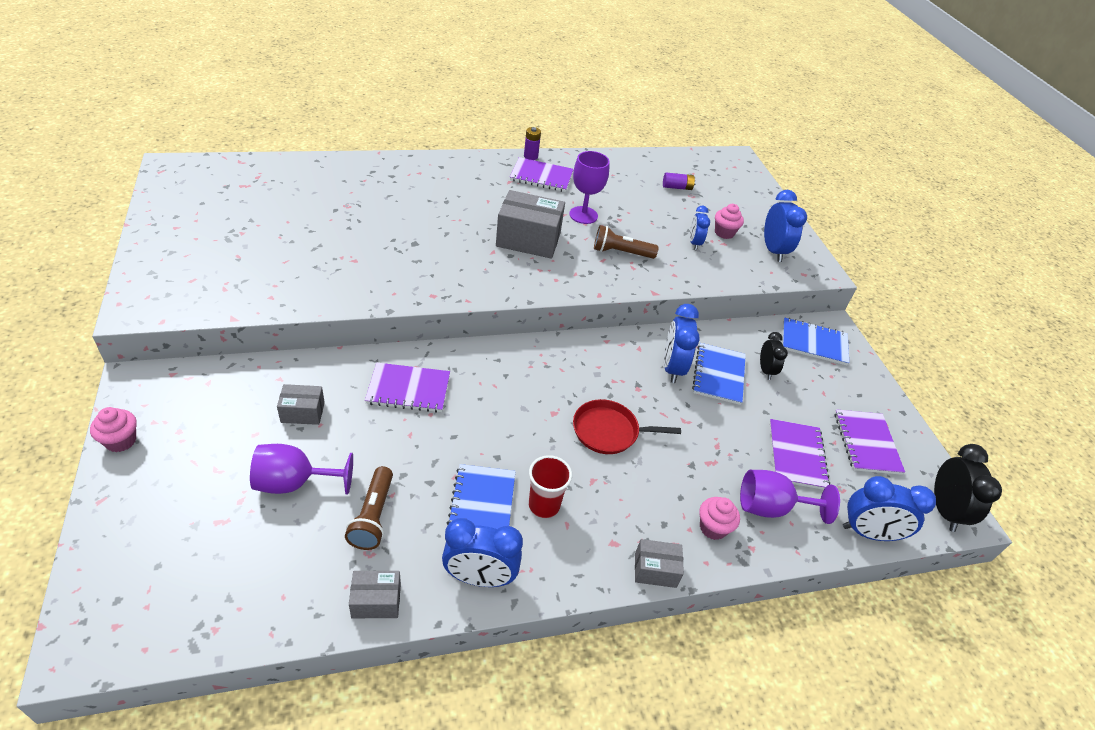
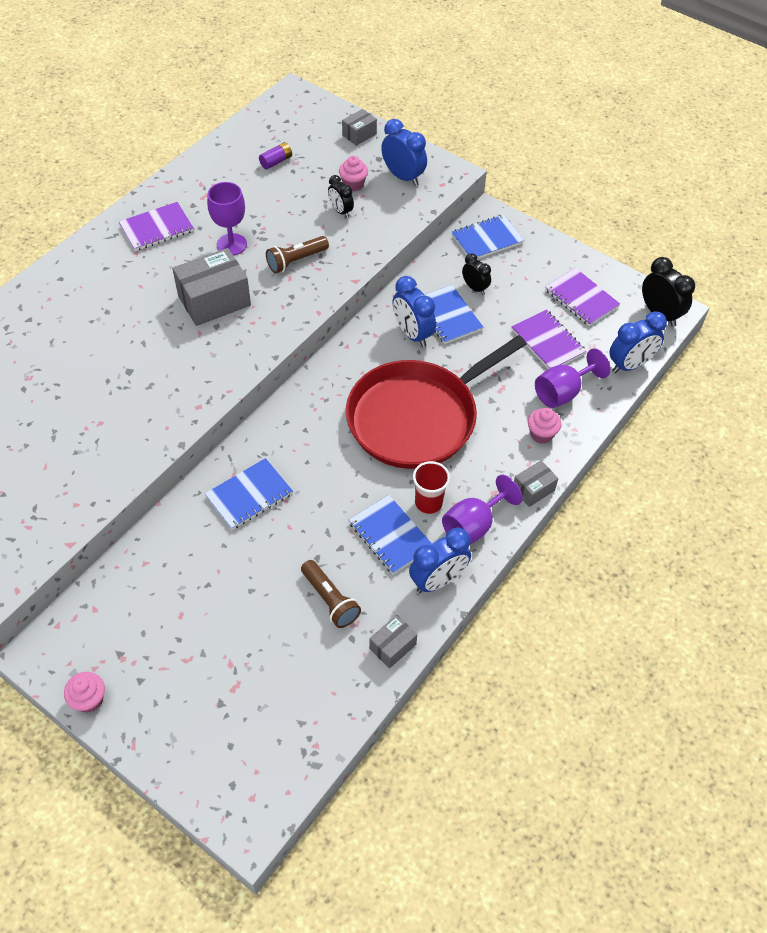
camera: 35 degrees left, 10 degrees up
(294, 483) = (251, 623): purple goblet -> purple goblet (473, 525)
(303, 412) = (194, 572): grey box -> grey box (359, 134)
(408, 389) = (249, 495): purple notebook -> blue notebook
(530, 156) = (124, 212): purple battery -> none
(609, 431) = (417, 417): red pan -> red pan, size x2.15
(694, 243) = (341, 211): blue clock -> black clock

